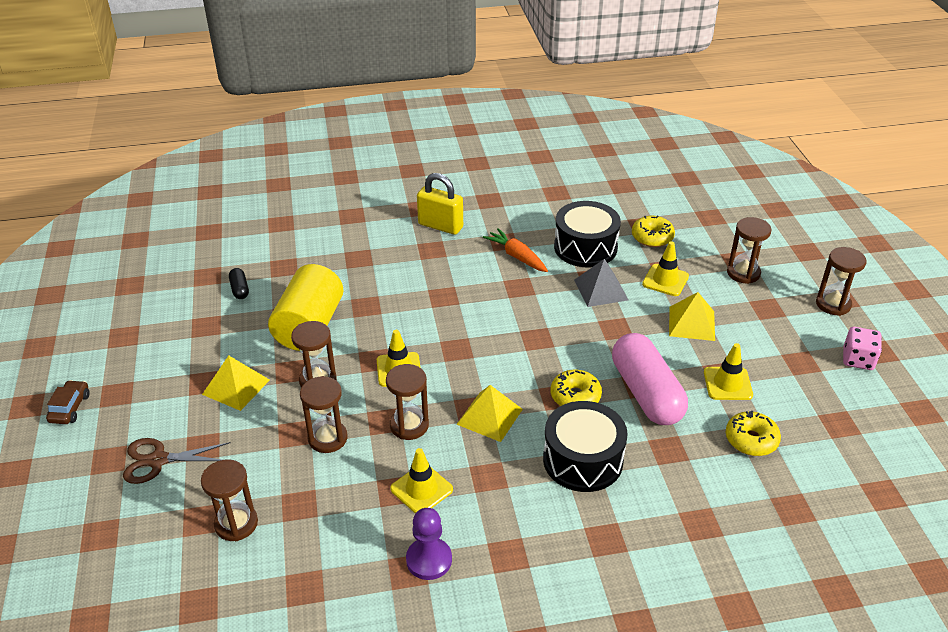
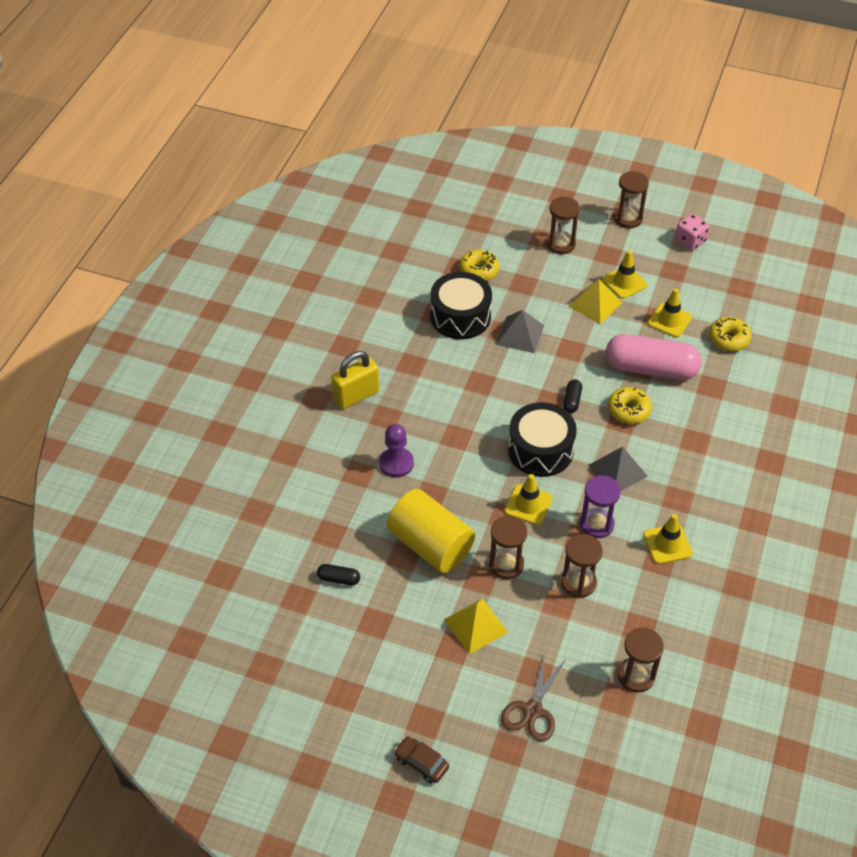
camera: 60 degrees left, 10 degrees up
(409, 425) = (596, 524): brown hourglass -> purple hourglass
(429, 560) = (736, 568): purple pawn -> purple pawn (396, 463)
(489, 416) = (618, 470): yellow pyramid -> grey pyramid
(516, 256) = (439, 365): orange carrot -> none
(551, 352) = (572, 401): none -> black capsule
(582, 460) = (693, 438): black drum -> black drum (540, 450)
(665, 280) = (536, 292): yellow traffic cone -> yellow traffic cone (624, 282)

